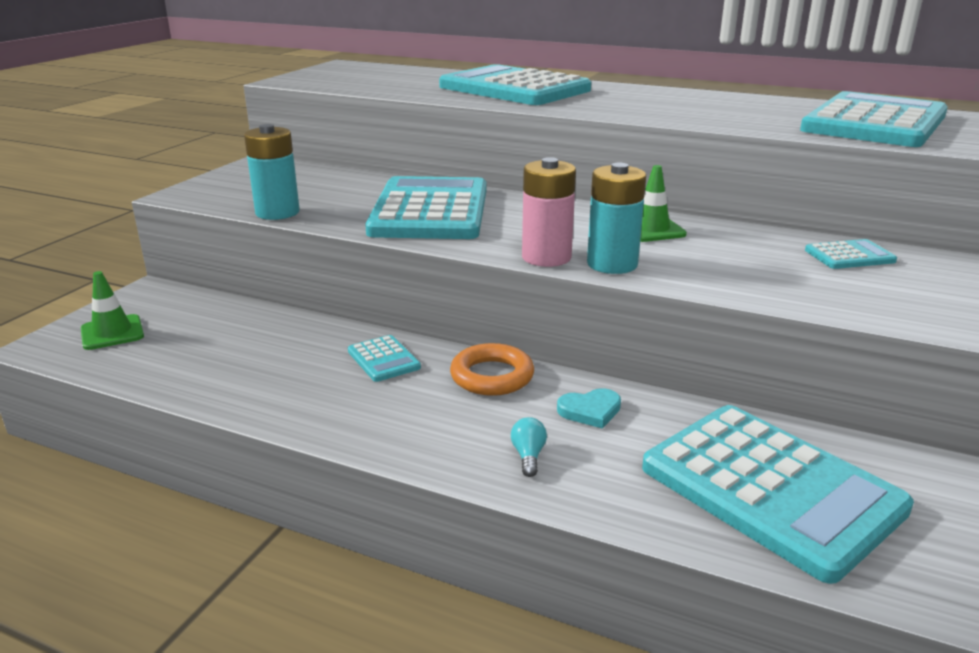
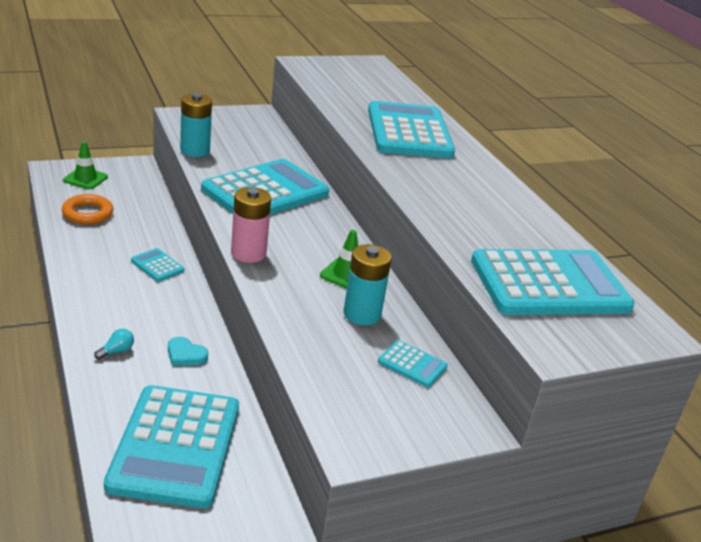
camera: 40 degrees right, 5 degrees up
(383, 359) = (157, 265): turquoise calculator -> turquoise calculator turned 120 degrees clockwise
(492, 376) = (182, 307): orange ring -> orange ring (87, 213)
(612, 264) = (269, 278): turquoise battery -> turquoise battery (362, 314)

